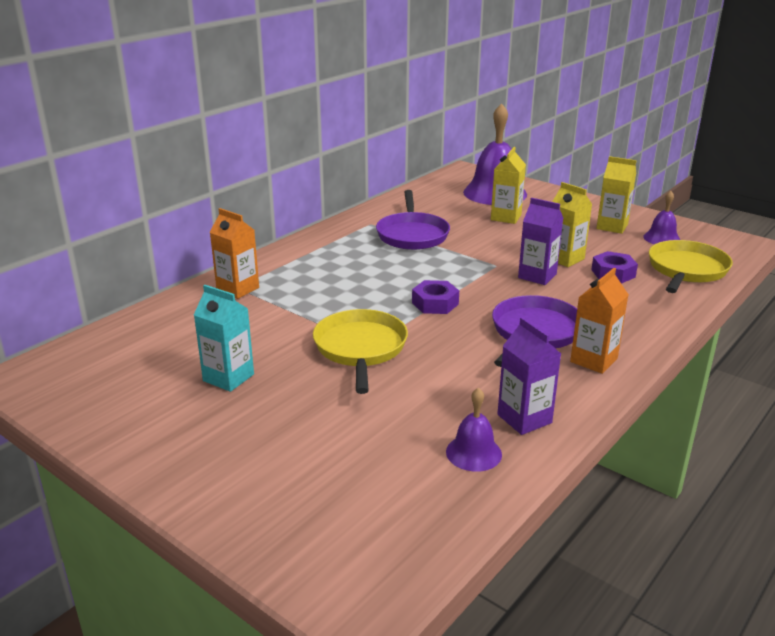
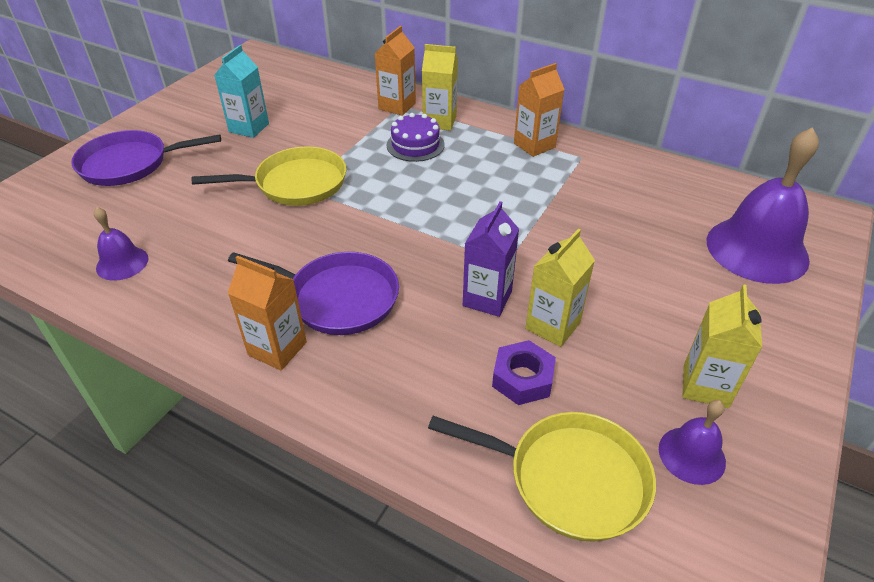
camera: 80 degrees right, 15 degrees up
(318, 285) = (415, 145): none -> purple cake
(345, 237) = (534, 145): none -> orange carton
(412, 234) = (566, 189): purple pan -> purple pan (129, 164)
(435, 303) = (393, 220): purple nut -> none
(506, 217) = (669, 264): yellow carton -> yellow carton (439, 121)
(524, 419) = (168, 293): purple carton -> none

